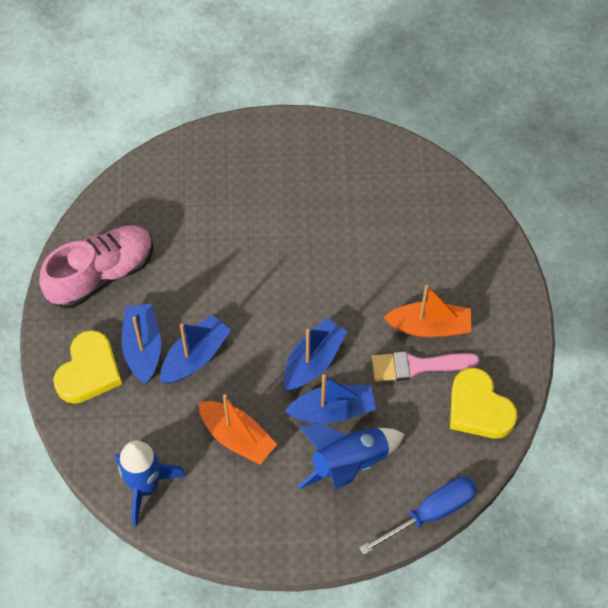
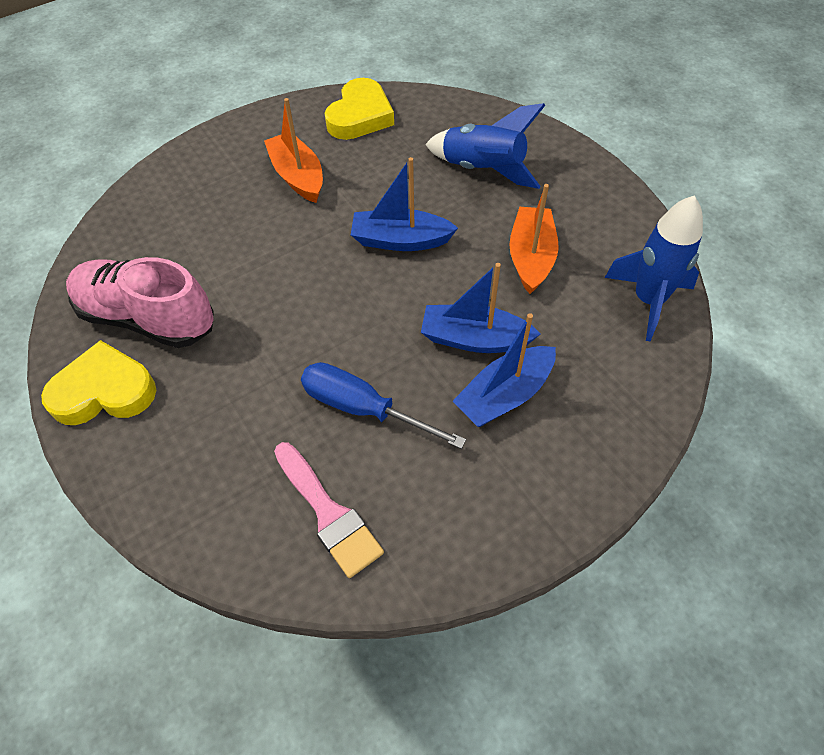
camera: 120 degrees left, 5 degrees down
(89, 371) = (578, 432): yellow heart -> yellow heart (104, 391)
(101, 275) = (443, 505): pink shoe -> pink shoe (147, 318)
(332, 410) = (441, 203): blue boat -> none
(417, 366) = (347, 168): pink brush -> pink brush (328, 513)
(431, 513) = (480, 106): blue screwdriver -> blue screwdriver (363, 408)

